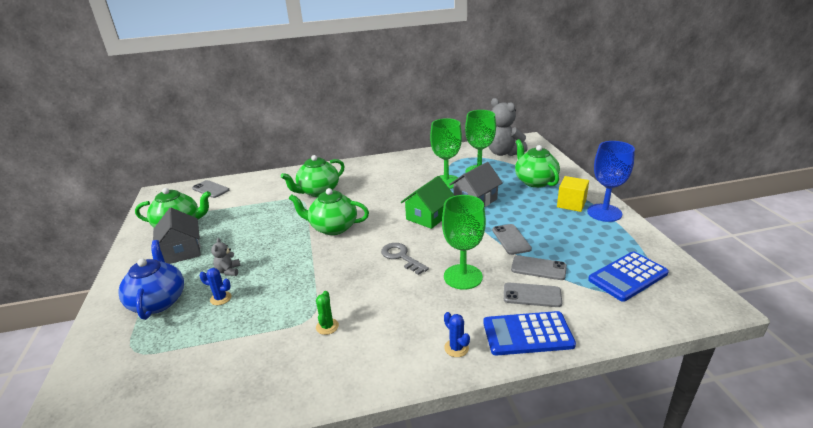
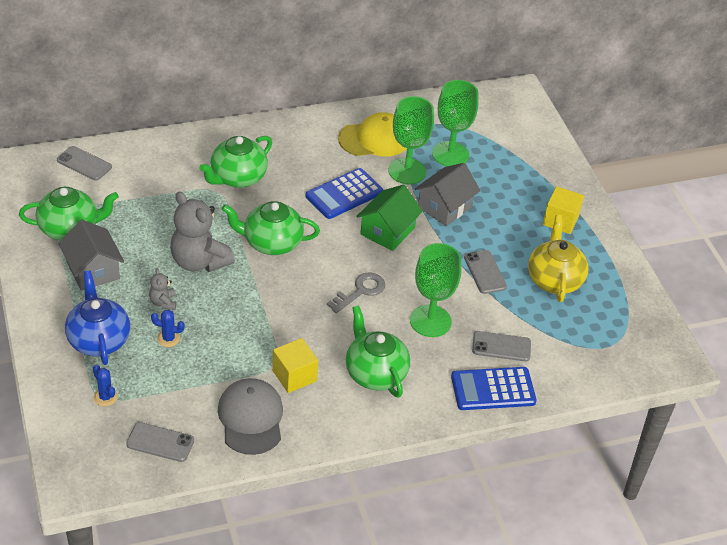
camera: 10 degrees left, 15 degrees up
(272, 369) = (251, 418): none -> grey cap
(327, 326) = (294, 376): green cactus -> yellow cube
(401, 257) = (360, 291): grey key -> grey key turned 90 degrees clockwise
(423, 167) = (374, 139): none -> yellow cap
(456, 348) = (425, 402): blue cactus -> blue cactus (105, 397)
(503, 153) = (484, 118): grey teddy bear -> grey teddy bear (199, 261)
(535, 181) = (521, 177): green teapot -> green teapot (375, 373)
(538, 268) = (511, 313): grey phone -> grey phone (160, 442)
(574, 242) = (554, 280): none -> yellow teapot
(604, 213) = (596, 237): blue goblet -> none
(627, 276) = (601, 328): blue calculator -> blue calculator (344, 194)

